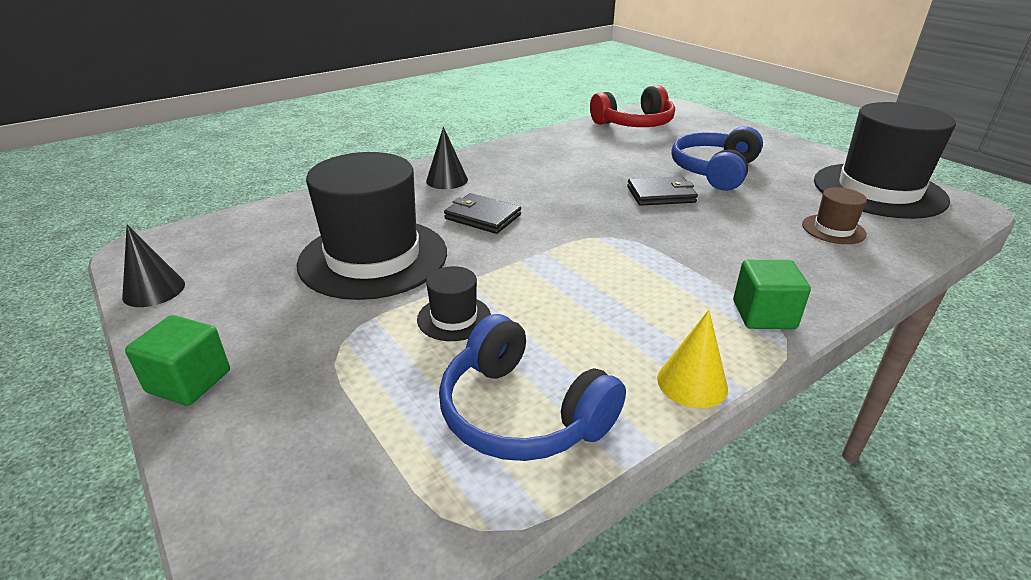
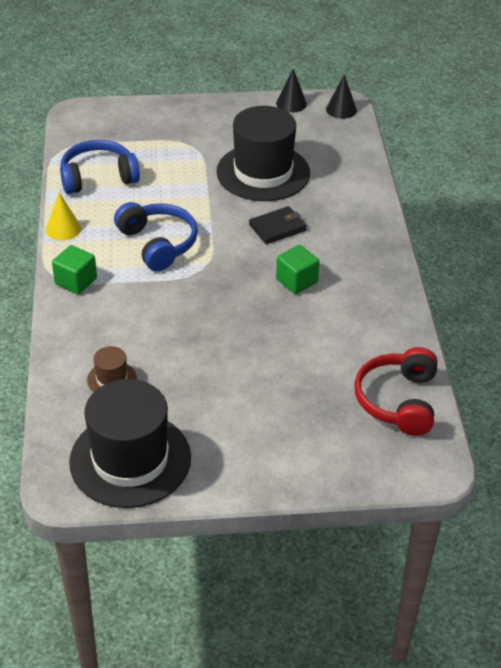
camera: 120 degrees right, 10 degrees up
(189, 381) = (203, 106): green cube -> green cube (296, 281)
(447, 180) = (351, 232): black cone -> black cone (341, 109)
(454, 318) = (179, 181): black hat -> none
(661, 194) = (236, 326): black wallet -> none
(714, 171) = (248, 383): blue headphones -> blue headphones (158, 244)

